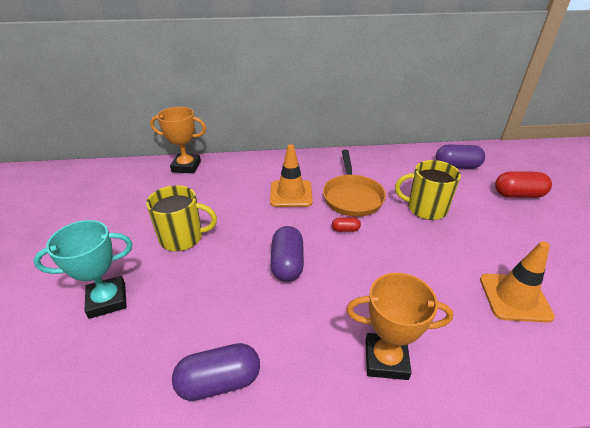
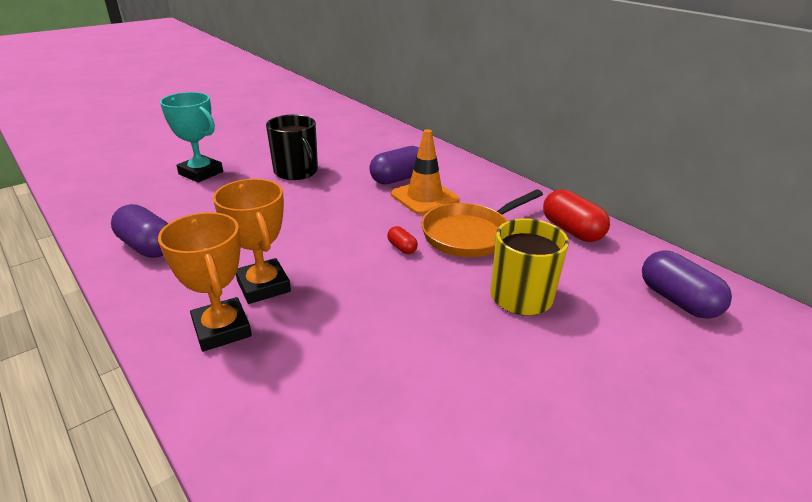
camera: 55 degrees right, 5 degrees down
(182, 238) = (296, 172): yellow mug -> black mug
(186, 166) = (397, 136): orange trophy -> orange trophy (263, 286)
(287, 264) = (311, 231): purple capsule -> purple capsule (398, 179)
(514, 297) = (408, 421): orange traffic cone -> none
(518, 195) = (696, 387): red capsule -> red capsule (571, 230)

